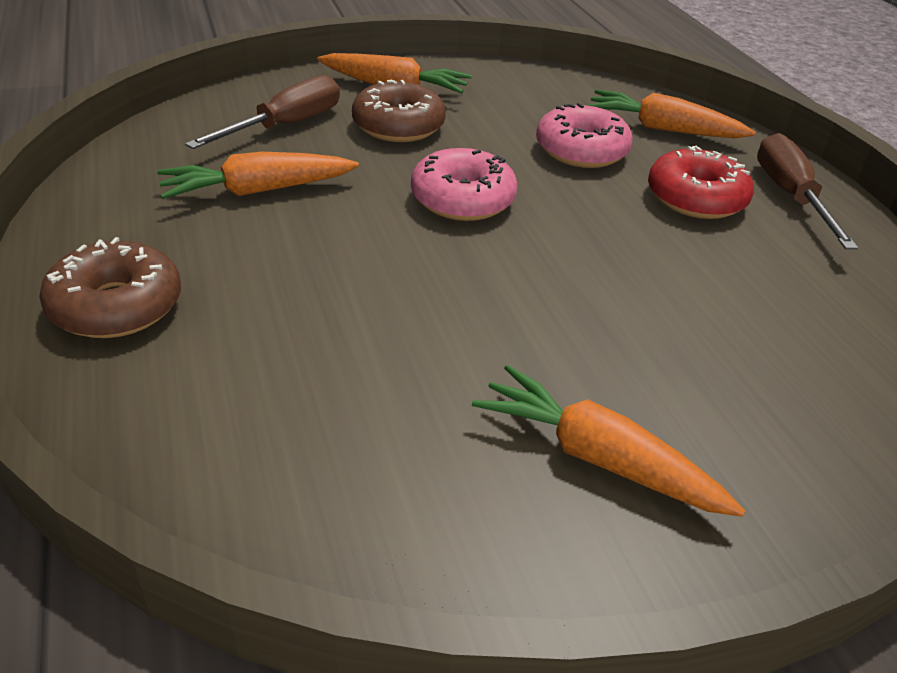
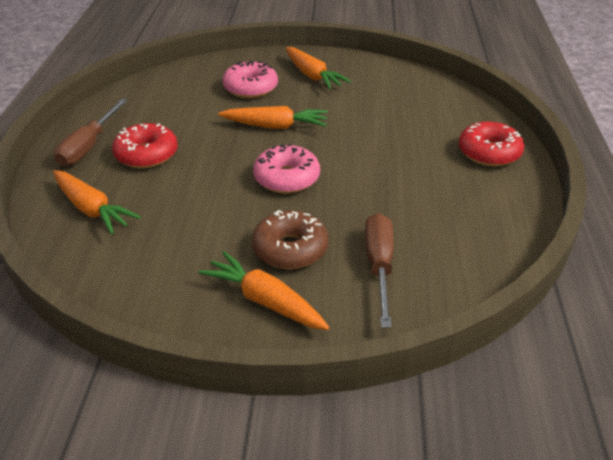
camera: 155 degrees left, 0 degrees up
(116, 306) = (489, 153): brown donut -> red donut
(257, 191) = (412, 207): orange carrot -> orange carrot (276, 126)
(285, 125) = (379, 266): brown screwdriver -> brown screwdriver turned 120 degrees clockwise
(581, 151) = (175, 201): pink donut -> pink donut (250, 88)

